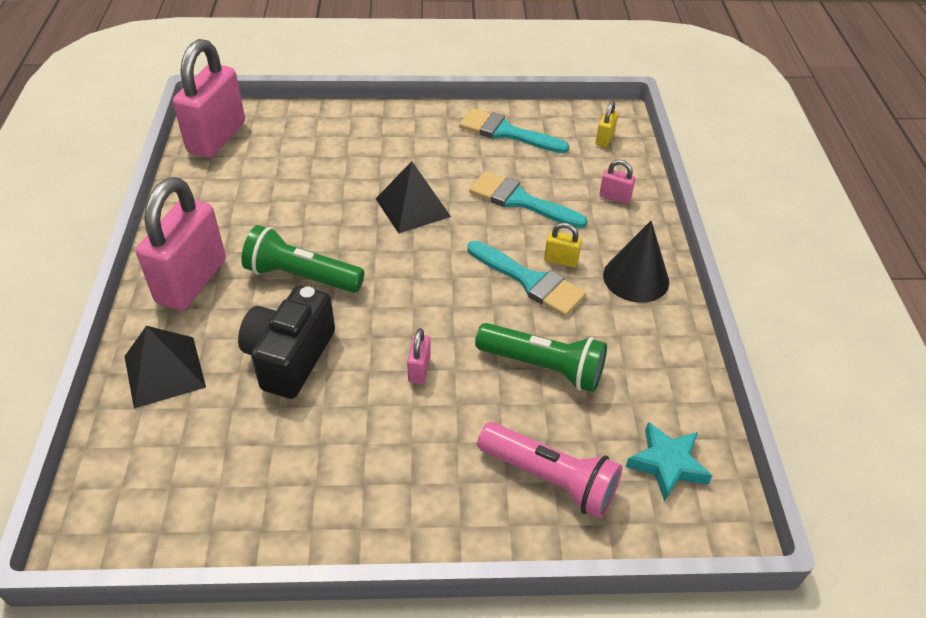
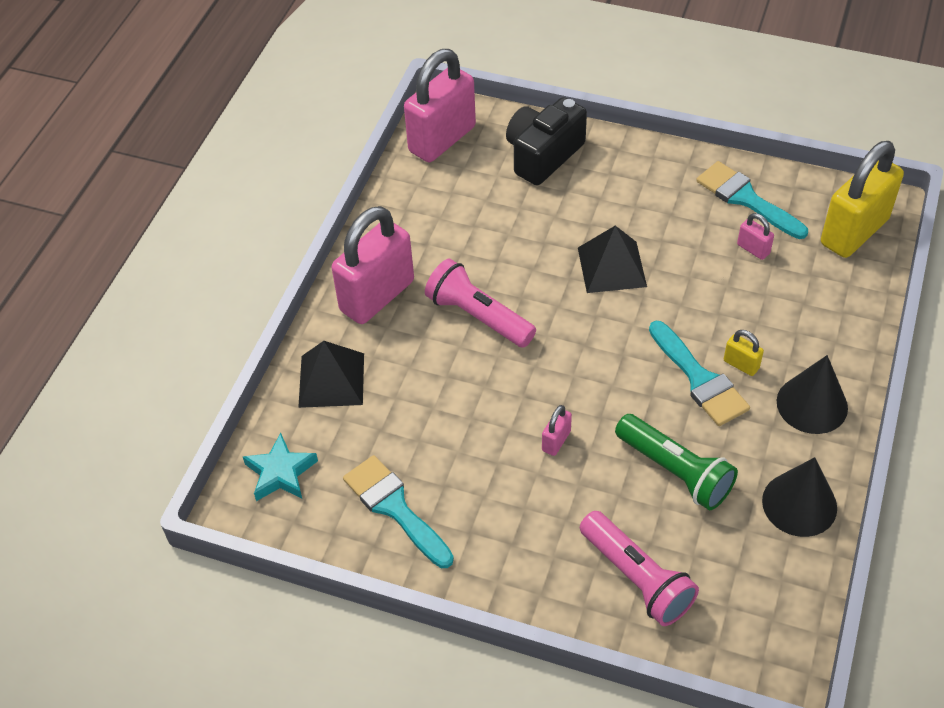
camera: 25 degrees right, 5 degrees up
(290, 357) = (443, 396): black camera -> black camera (543, 155)
(301, 276) = (478, 316): green flashlight -> pink flashlight
(520, 200) = (727, 286): turquoise brush -> turquoise brush (395, 507)
(604, 139) = (854, 232): yellow padlock -> yellow padlock, size x2.40
(614, 197) = (832, 306): pink padlock -> pink padlock (753, 249)
(666, 365) = (799, 504): none -> black cone
(667, 464) = (753, 598): turquoise star -> turquoise star (281, 473)

